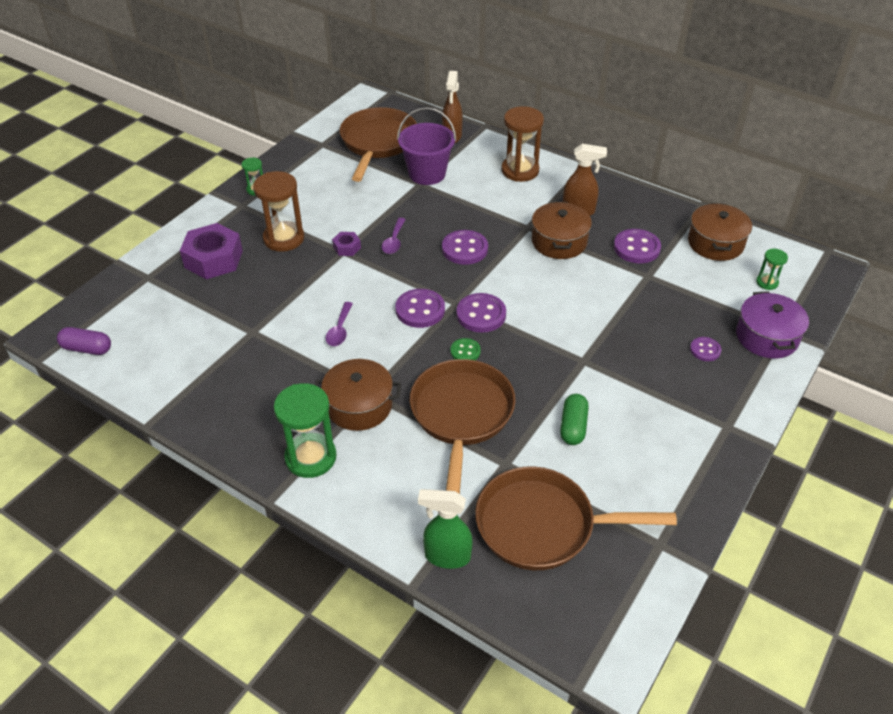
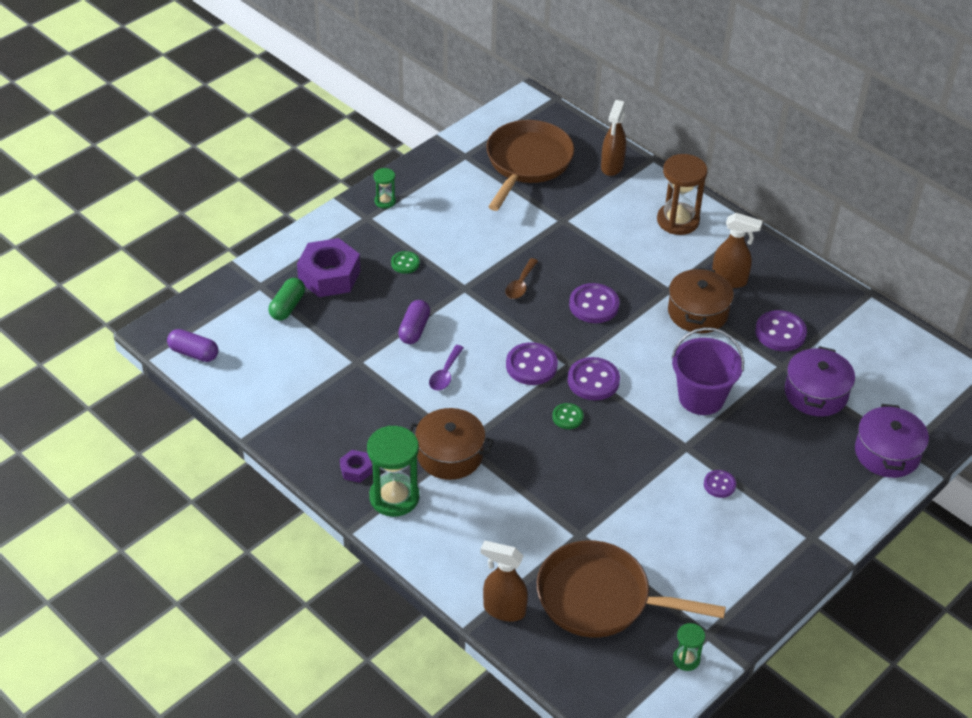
camera: 10 degrees right, 0 degrees up
(284, 238) = (405, 263): brown hourglass -> green button
(302, 294) = (414, 329): none -> purple capsule
(347, 247) = (469, 284): purple nut -> purple nut (356, 470)
(394, 241) = (520, 284): purple spoon -> brown spoon
(427, 173) = (573, 209): purple bucket -> purple bucket (701, 397)
(447, 556) = (503, 610): green spray bottle -> brown spray bottle
(461, 415) = (548, 481): brown pan -> none
(573, 426) = (656, 511): green capsule -> green capsule (287, 306)
(685, 295) = (816, 393): none -> purple pot
(705, 350) = (816, 456): purple button -> purple button (719, 485)
(715, 243) = (869, 341): brown pot -> none
(767, 282) = (910, 394): green hourglass -> green hourglass (686, 659)

